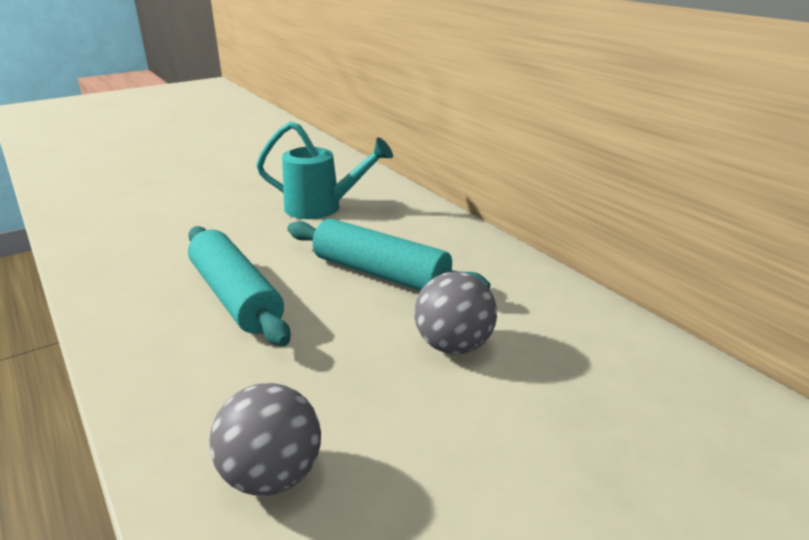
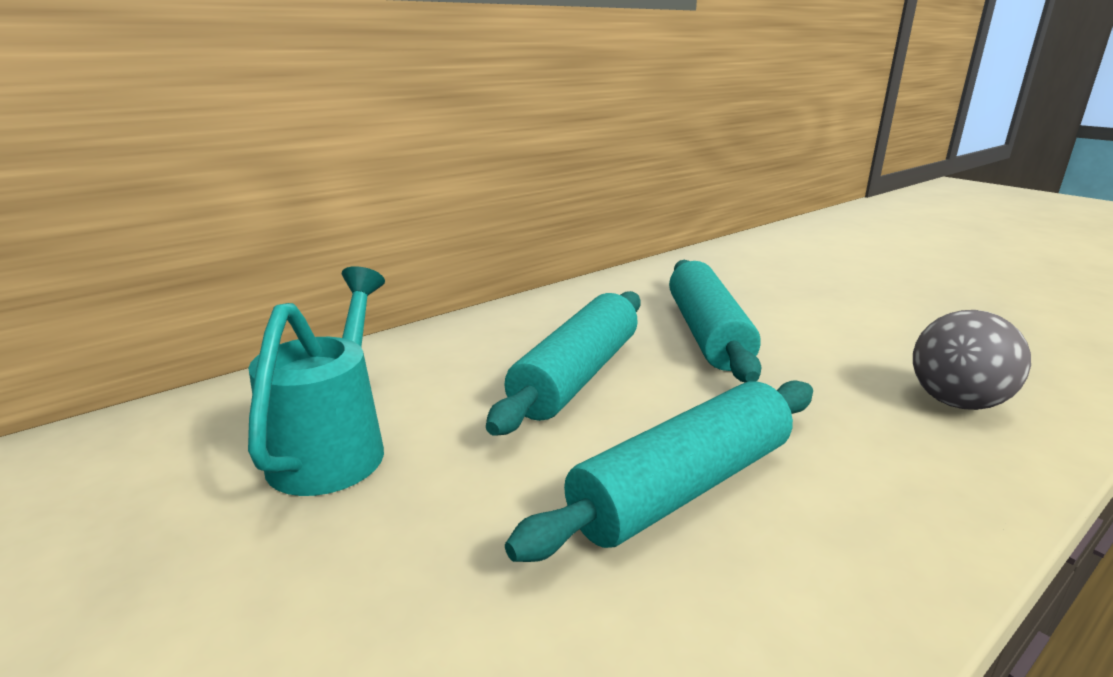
camera: 95 degrees left, 5 degrees down
(453, 345) = (707, 333): grey ball -> turquoise rolling pin

